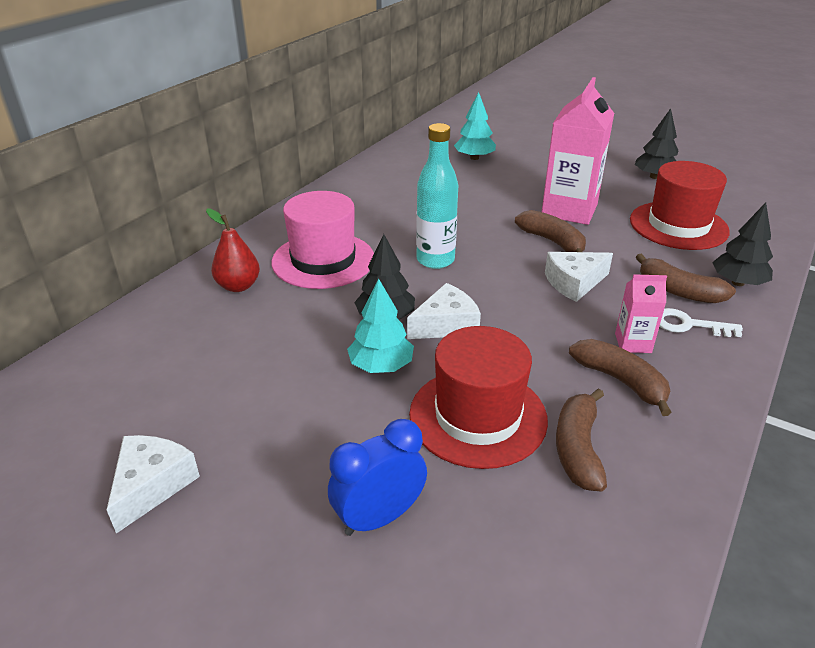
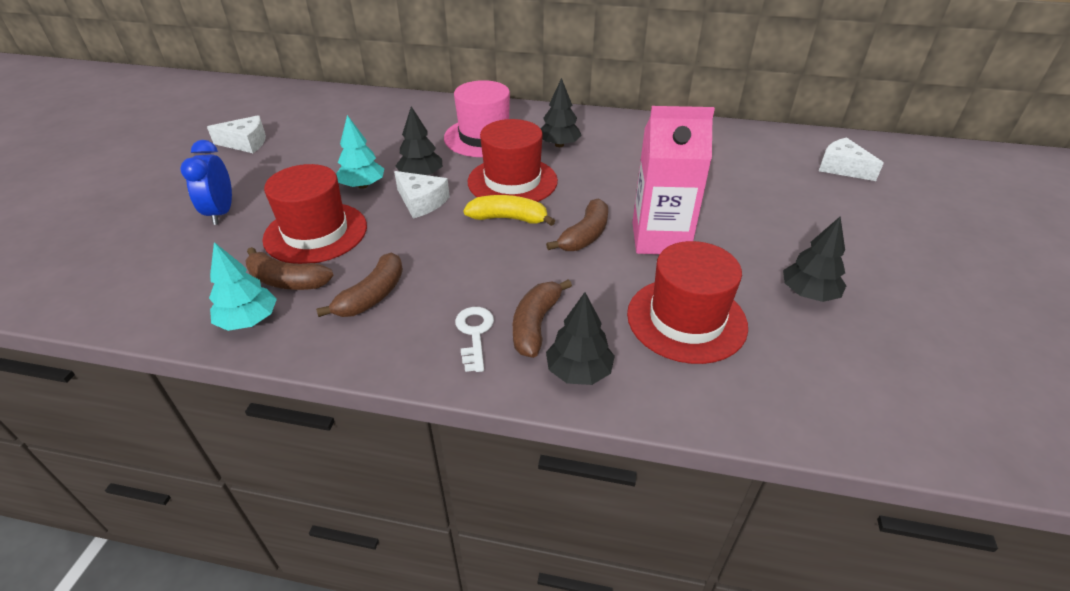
camera: 70 degrees right, 5 degrees up
(238, 286) = (435, 117): red pear -> none
(377, 220) = (559, 145): none -> black tree
(379, 517) = (221, 213): blue clock -> blue clock turned 135 degrees counterclockwise
(435, 260) = (512, 181): turquoise bottle -> red hat
(474, 158) = (727, 168): turquoise tree -> turquoise tree (249, 320)
(507, 275) = (508, 218): none -> yellow banana
(574, 283) = (515, 256): white cheese -> white cheese (842, 168)
(578, 448) = (287, 281): brown banana -> brown banana turned 150 degrees counterclockwise
(633, 343) = (430, 299): pink carton -> none

